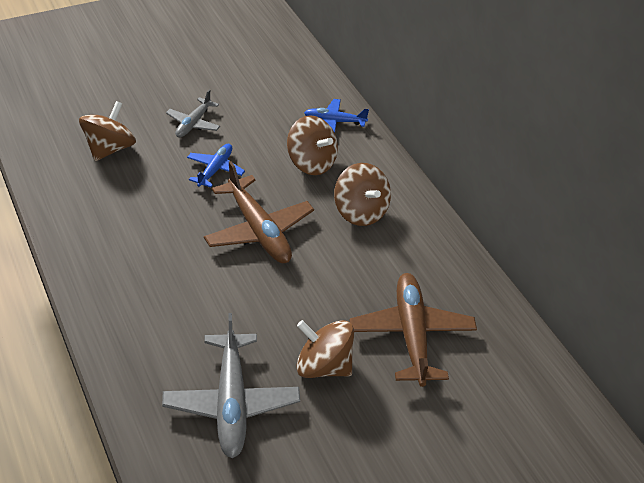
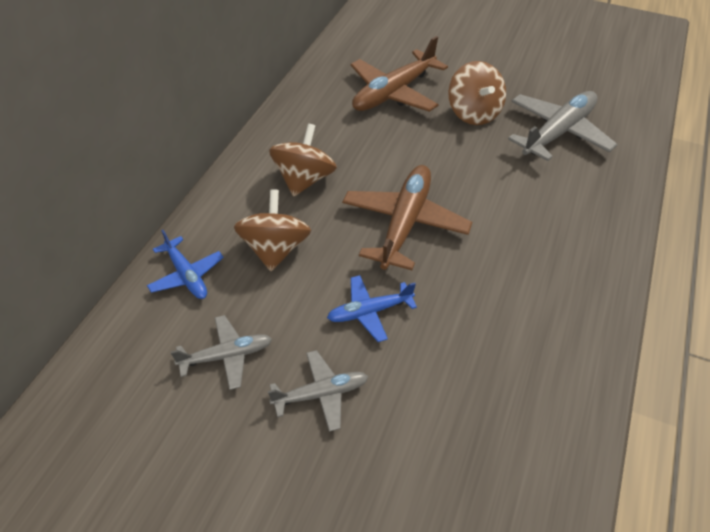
camera: 130 degrees left, 5 degrees up
(110, 149) = (453, 435): brown spinning top -> none
(259, 108) = (226, 356): none -> grey plane

